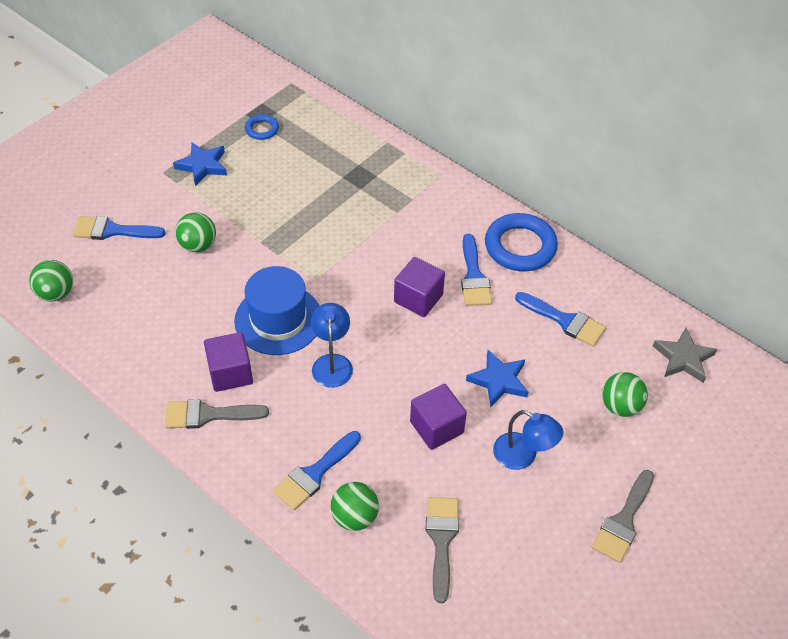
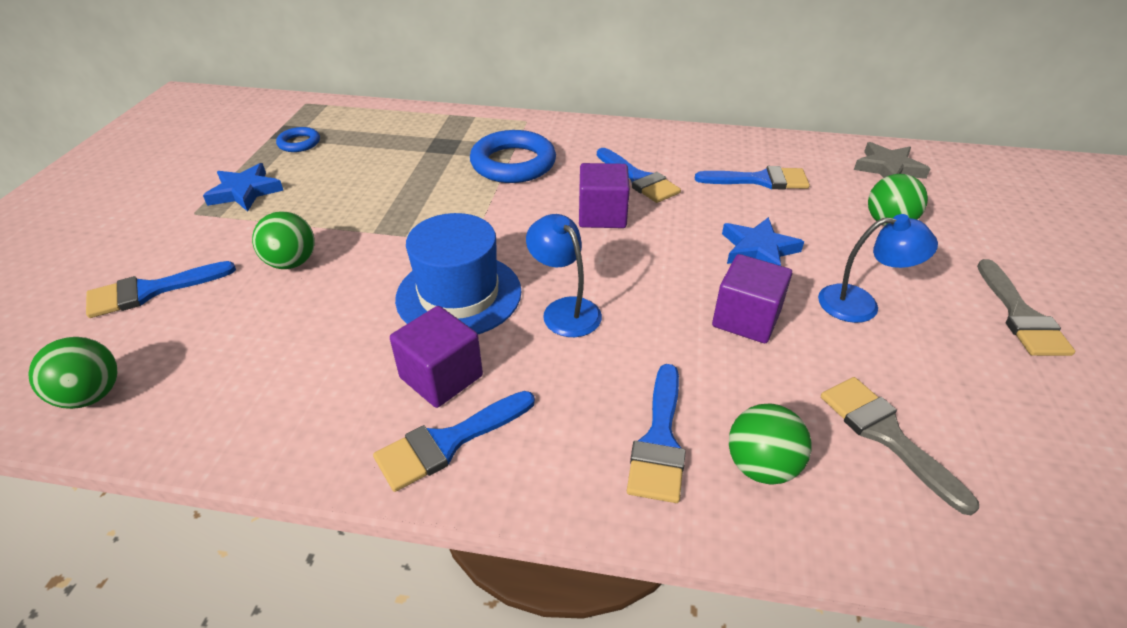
camera: 30 degrees left, 10 degrees down
(208, 415) = (448, 442): grey brush -> blue brush
(520, 246) = (656, 144): blue ring -> blue ring (513, 163)

